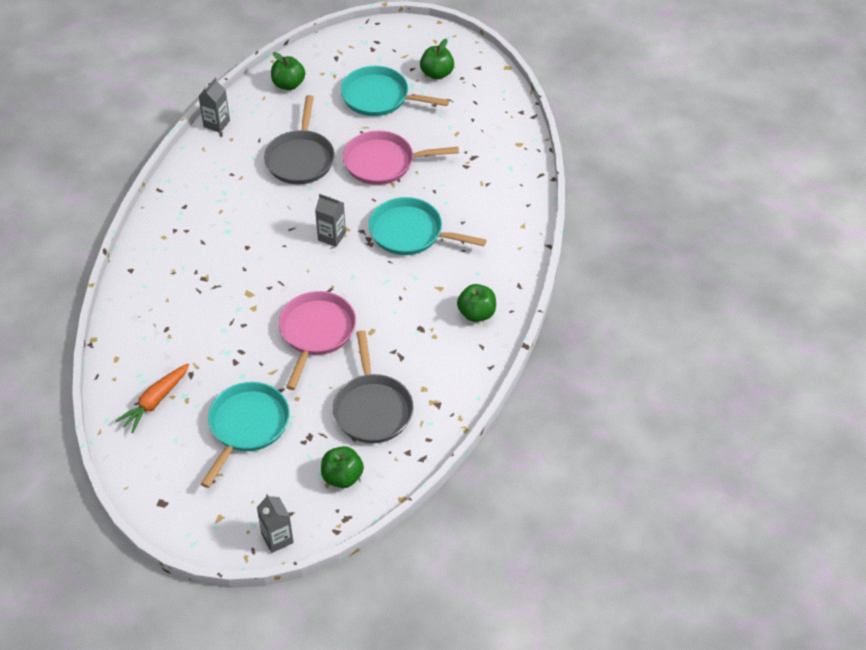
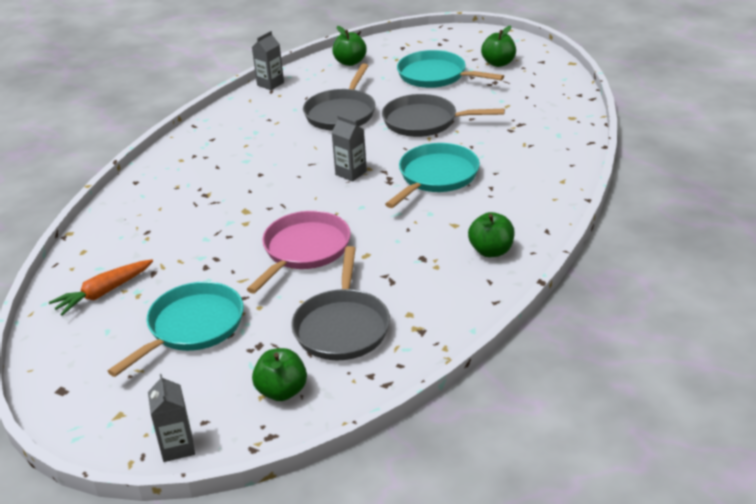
camera: 15 degrees right, 15 degrees down
(383, 162) = (424, 122): pink pan -> grey pan
(410, 233) = (436, 177): turquoise pan -> turquoise pan turned 90 degrees clockwise

